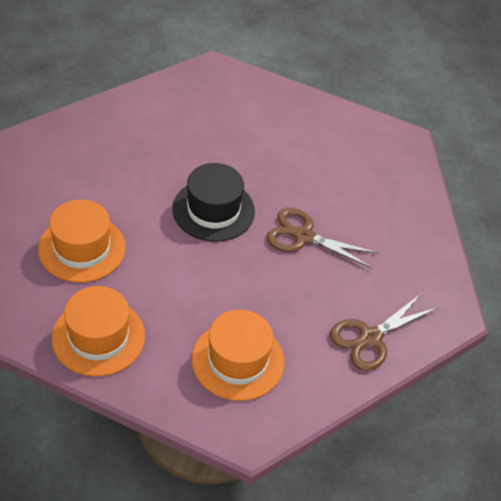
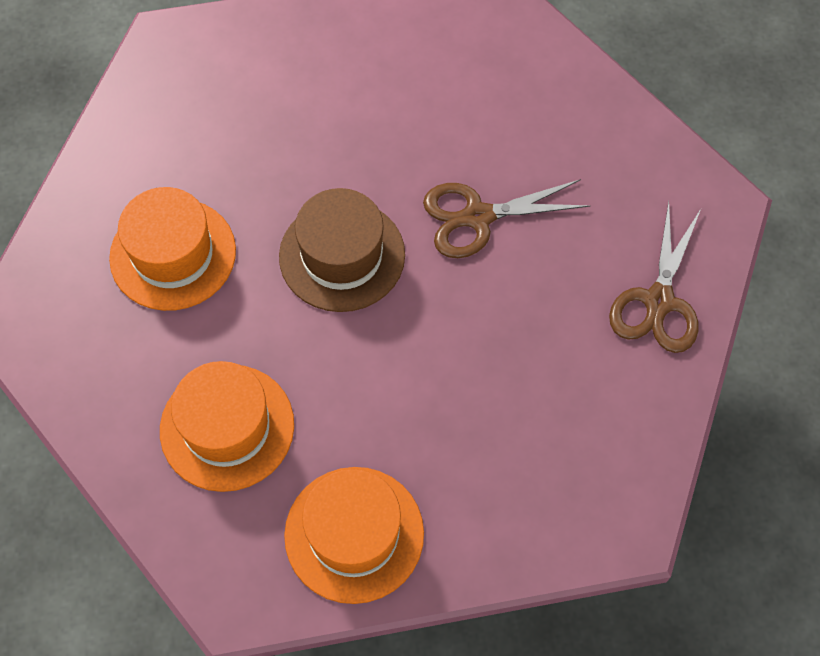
camera: 30 degrees left, 15 degrees up
(213, 210) = (342, 255): black hat -> brown hat
(238, 360) = (539, 442): orange hat -> orange hat (173, 254)

